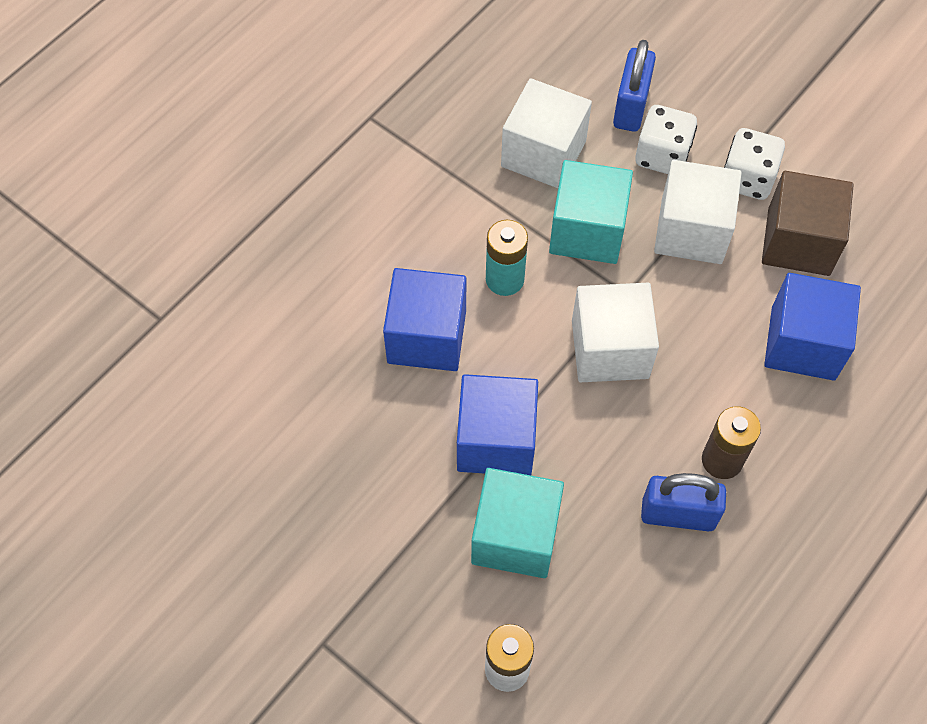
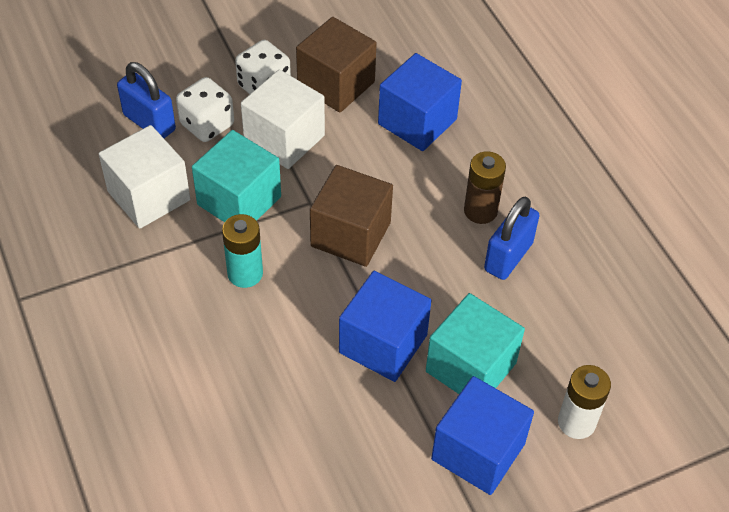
camera: 65 degrees left, 10 degrees down
(427, 336) = (261, 350): blue cube -> blue cube (478, 451)
(610, 349) = (350, 234): white cube -> brown cube

